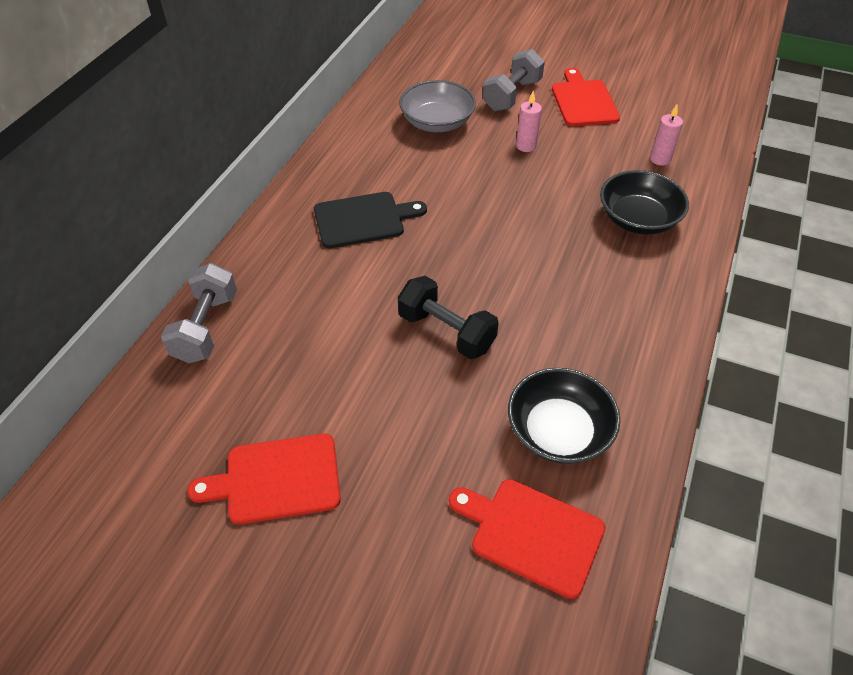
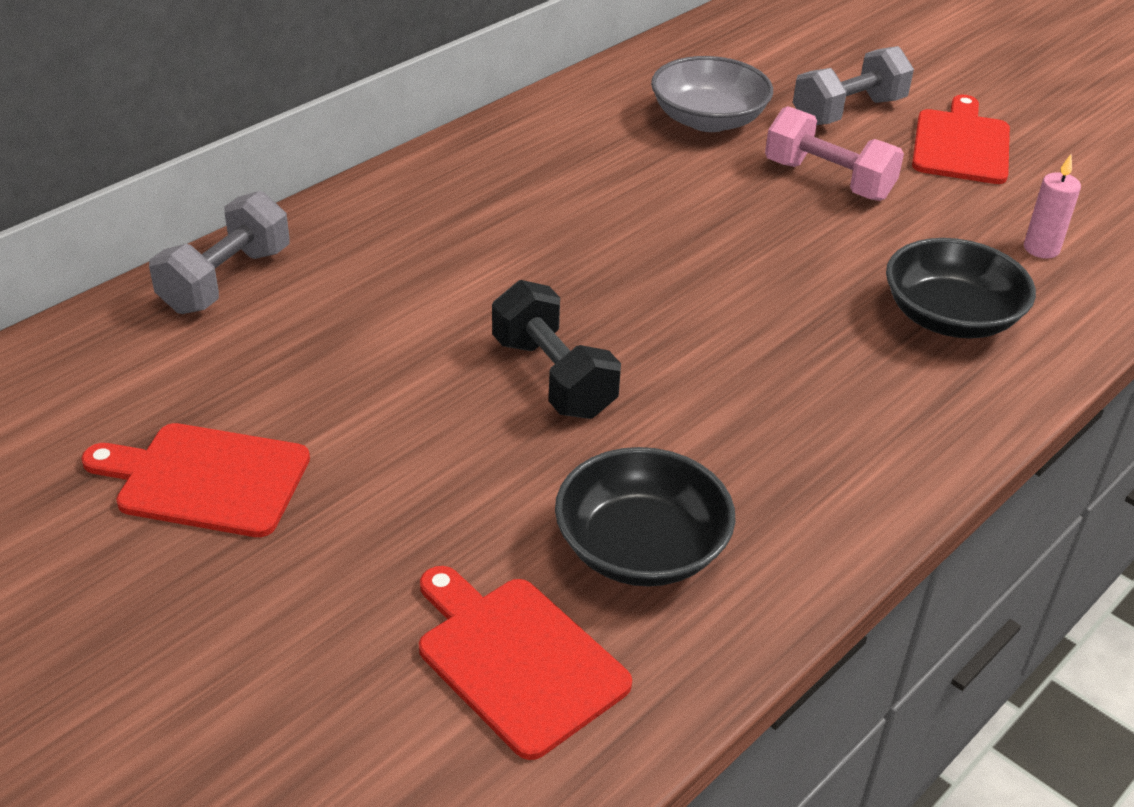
camera: 20 degrees right, 10 degrees down
(363, 219) = (521, 211): black cutting board -> none
(526, 146) = (828, 180): pink candle -> pink dumbbell

